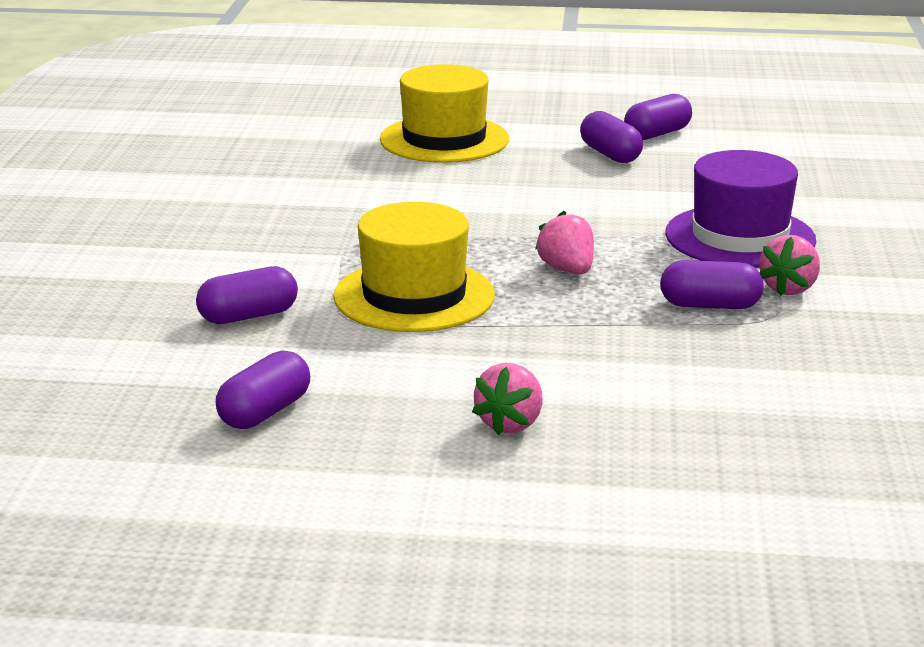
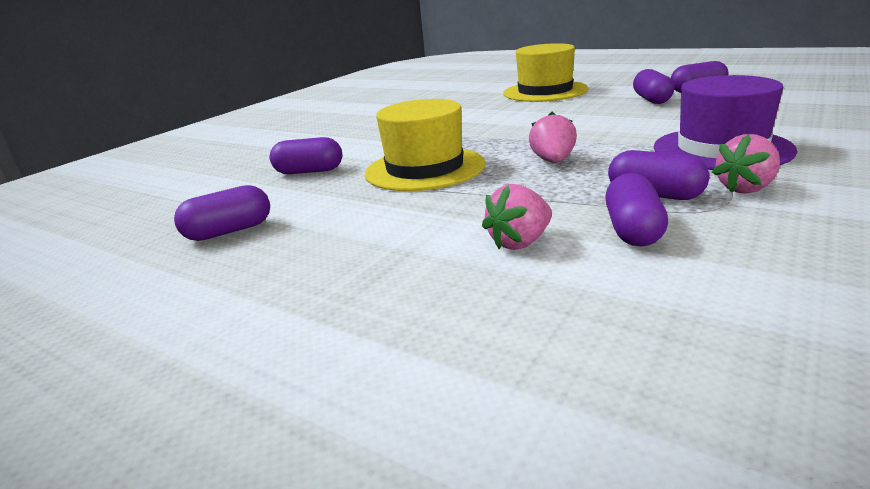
camera: 30 degrees right, 0 degrees up
(510, 424) = (381, 269): pink strawberry -> pink strawberry (520, 242)
(716, 349) = (633, 230): none -> purple capsule

